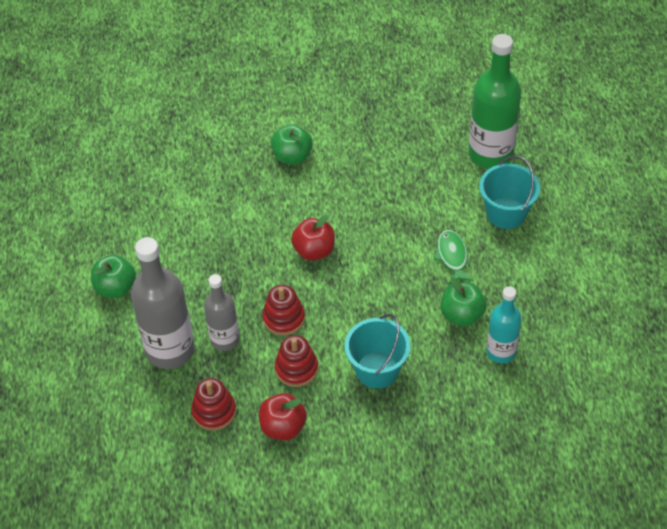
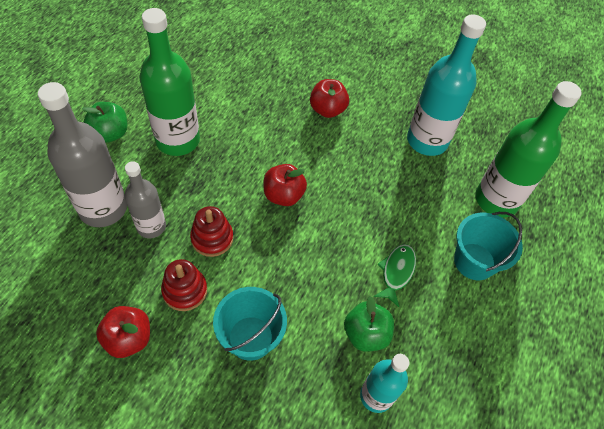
camera: 25 degrees right, 5 degrees up
(182, 258) = (178, 140): none -> green bottle
(214, 411) = (88, 285): red stacking toy -> none
(292, 156) = (327, 110): green apple -> red apple
(399, 135) = (427, 141): none -> turquoise bottle

